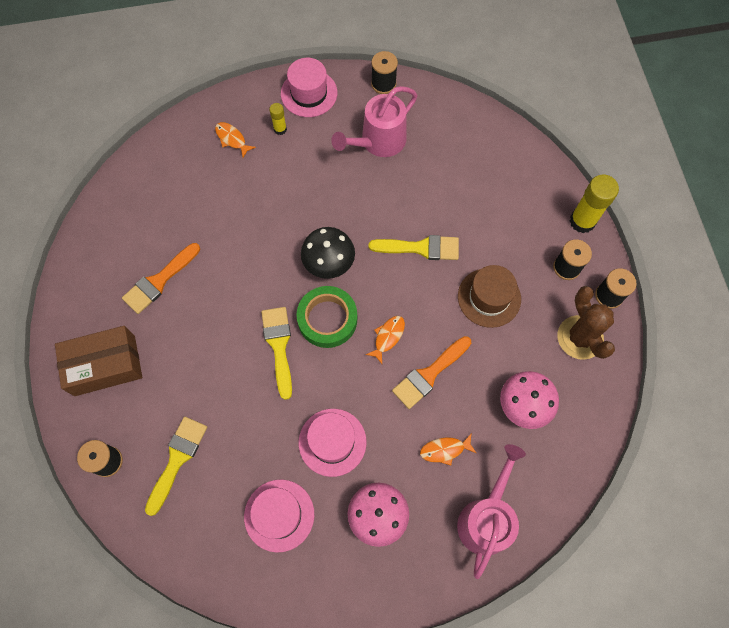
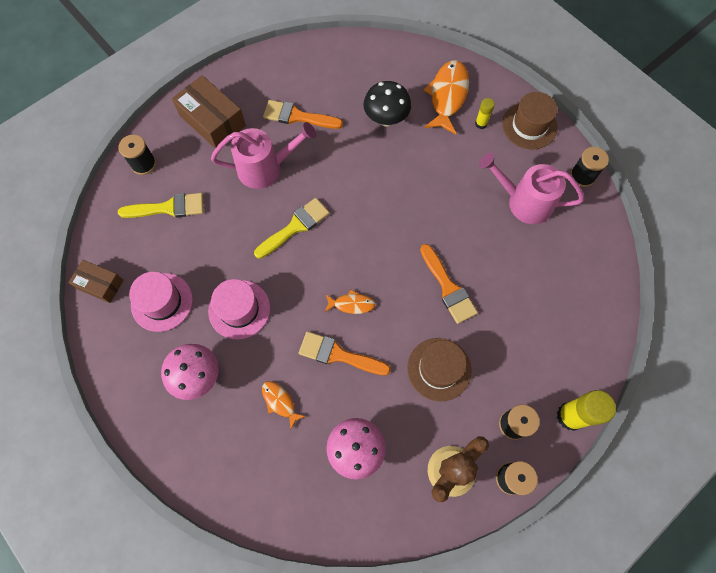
camera: 60 degrees right, 0 degrees up
(220, 572) = (100, 284): none -> brown box
(232, 139) = (447, 96): orange fish -> orange fish, size x1.93
(309, 93) = (529, 126): pink hat -> brown hat
(327, 319) = (339, 250): green tape -> none
(329, 264) = (387, 225): black mushroom -> black mushroom (386, 119)
(420, 248) = (448, 288): yellow brush -> orange brush
(486, 517) = (240, 467): pink watering can -> pink watering can (266, 168)

